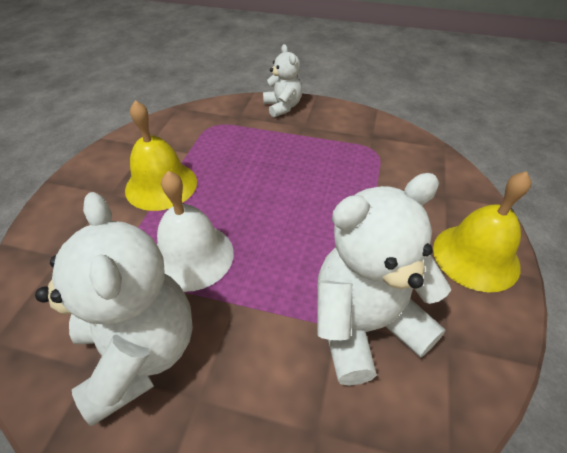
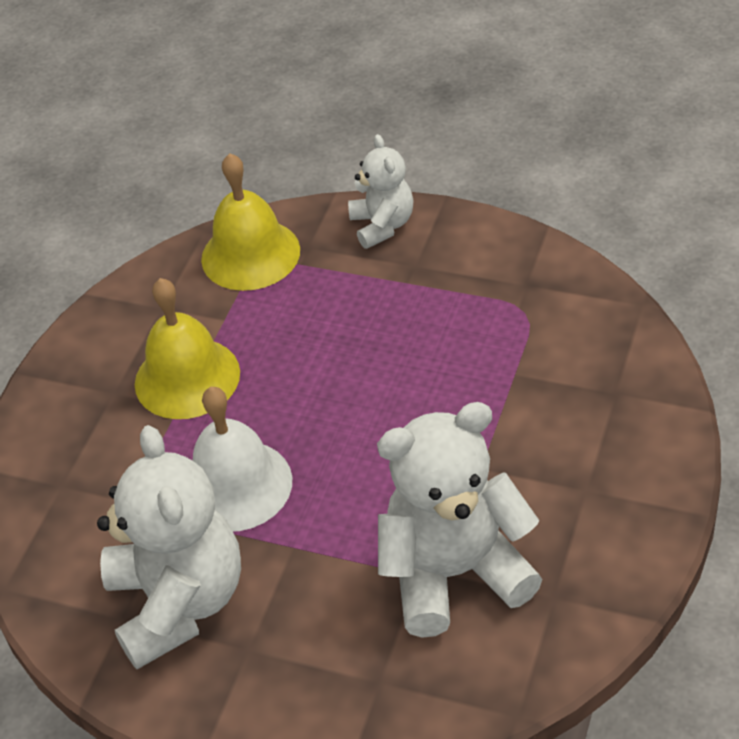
camera: 10 degrees right, 0 degrees up
(476, 256) = (628, 486): yellow bell -> yellow bell (250, 254)

